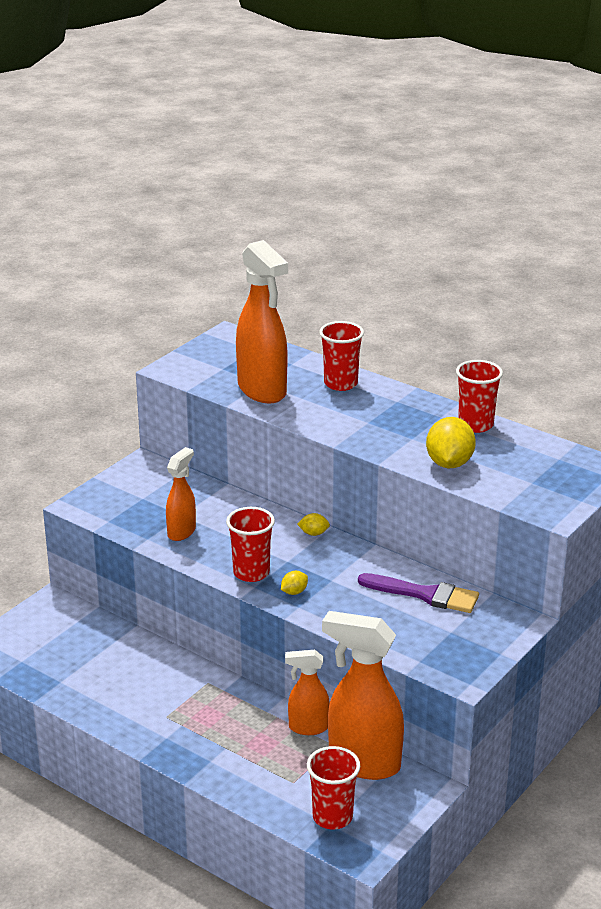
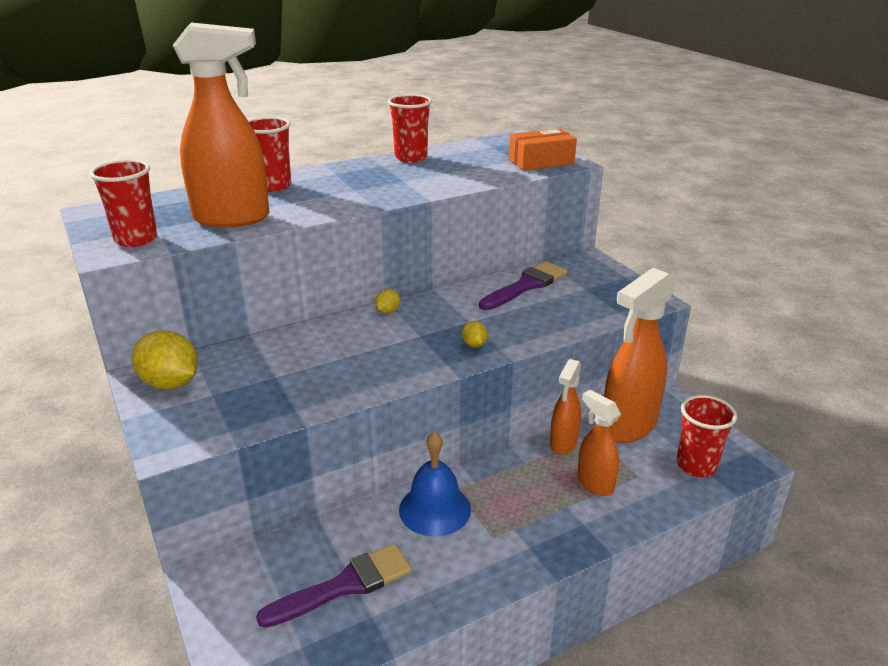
camera: 65 degrees left, 0 degrees up
(79, 661) = (345, 585): none -> purple brush
(178, 678) = (435, 509): none -> blue bell
(182, 532) = (308, 384): orange spray bottle -> orange spray bottle (594, 483)
(251, 573) = (422, 360): red cup -> red cup (136, 239)
(449, 463) = (460, 177): yellow lemon -> yellow lemon (170, 383)
(539, 497) = (541, 162): none -> orange box

